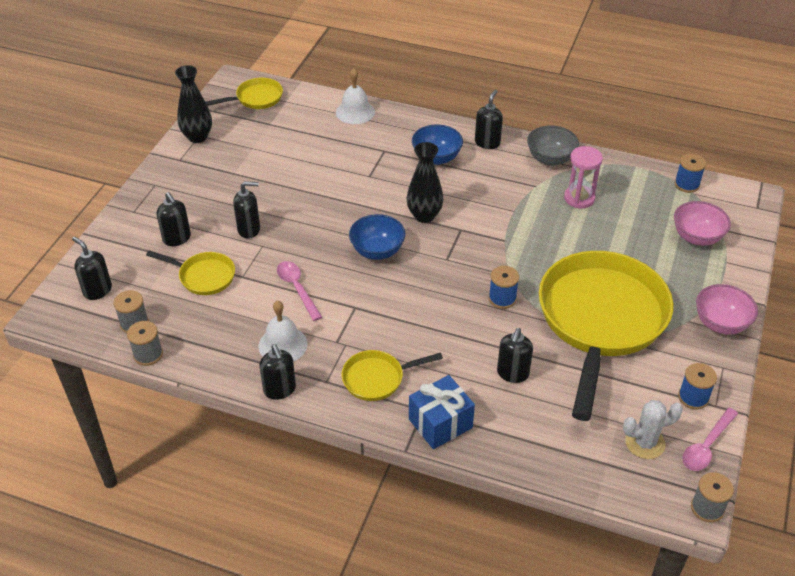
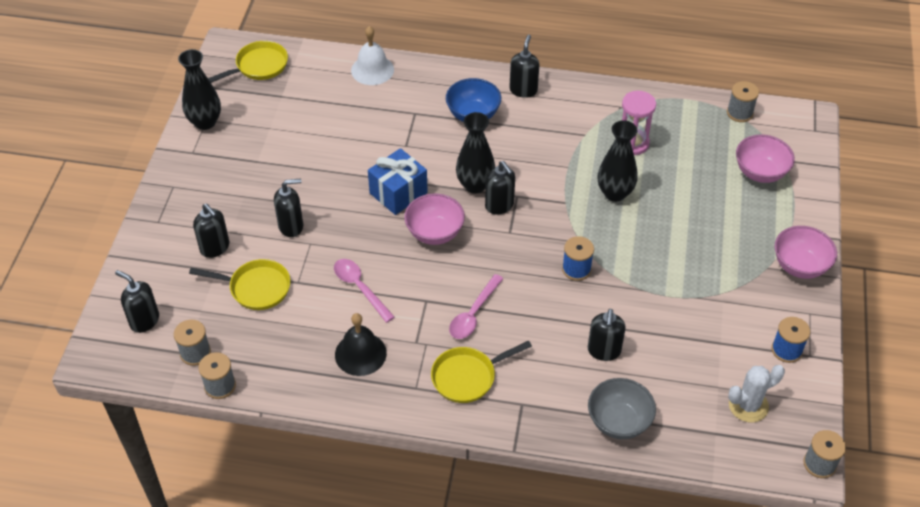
camera: 10 degrees left, 5 degrees up
(280, 390) = (370, 404): black soap dispenser -> black soap dispenser (499, 205)
(283, 344) = (360, 354): white bell -> black bell
(377, 251) = (434, 233): blue bowl -> pink bowl
(440, 423) = (543, 416): blue gift -> blue gift (398, 193)
(550, 159) = (593, 101): grey bowl -> grey bowl (618, 422)
(553, 238) = (615, 193): none -> black vase
(600, 320) = (680, 279): yellow pan -> none
(687, 184) = (739, 113): blue spool -> grey spool
(706, 446) = (808, 399): pink spoon -> pink spoon (473, 314)

